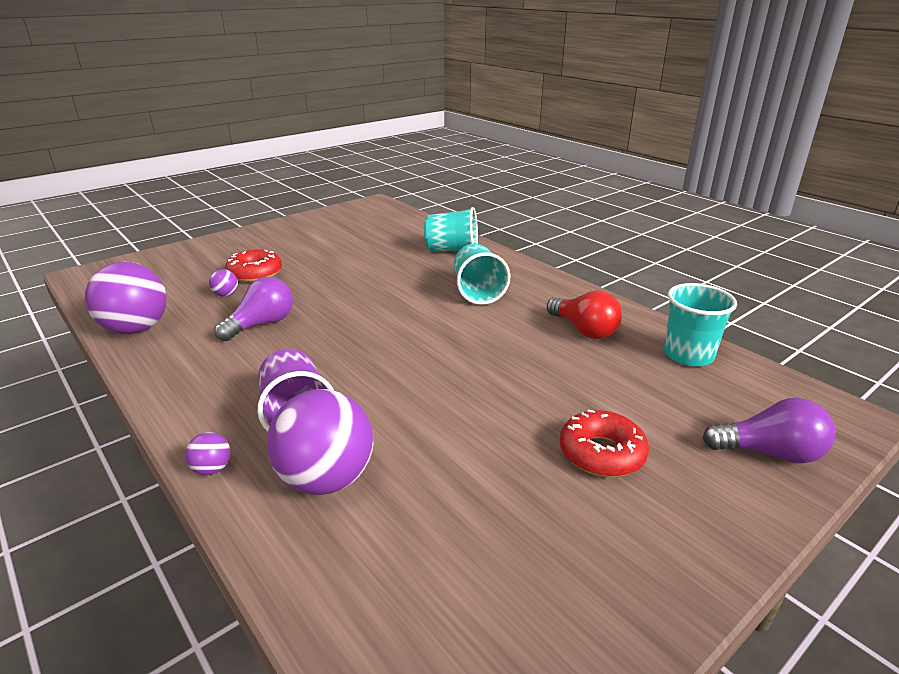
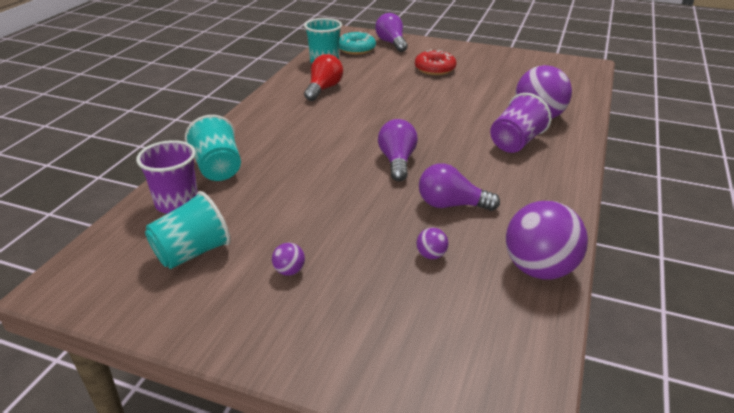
camera: 120 degrees left, 5 degrees up
(212, 469) = (580, 147): purple ball -> purple ball (289, 271)
(255, 273) = (371, 264): red donut -> none
(363, 323) = (397, 161): none -> purple light bulb
(419, 233) = (177, 203): none -> purple cup
(478, 292) = (300, 133): turquoise cup -> turquoise cup (192, 253)
(742, 400) = (356, 49): none -> turquoise donut

